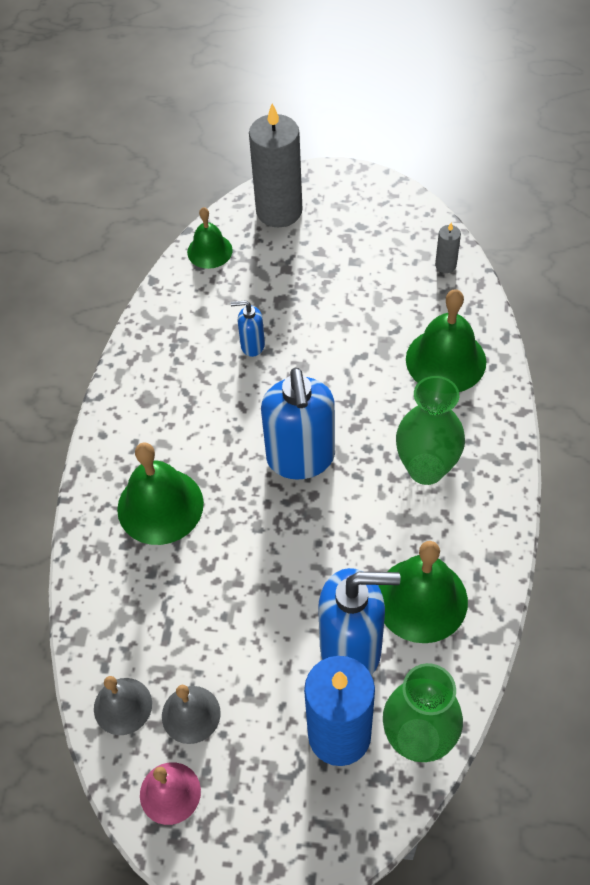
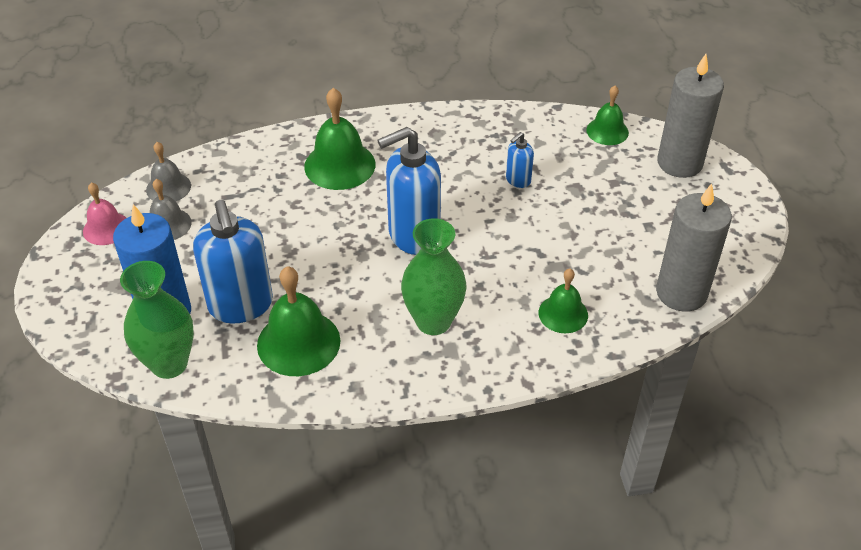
camera: 70 degrees right, 10 degrees down
(252, 345) = (518, 180): blue soap dispenser -> blue soap dispenser turned 120 degrees counterclockwise
(445, 265) = (681, 293): grey candle -> grey candle, size x2.29
(445, 360) = (563, 314): green bell -> green bell, size x0.61

